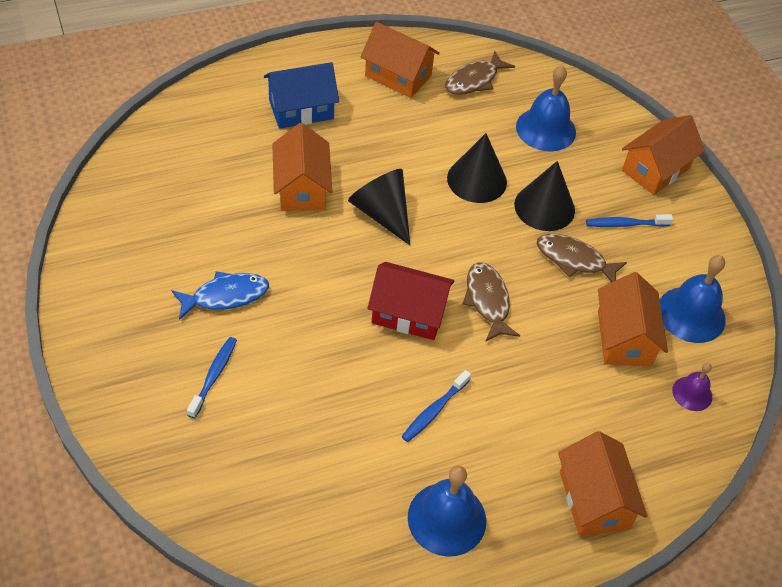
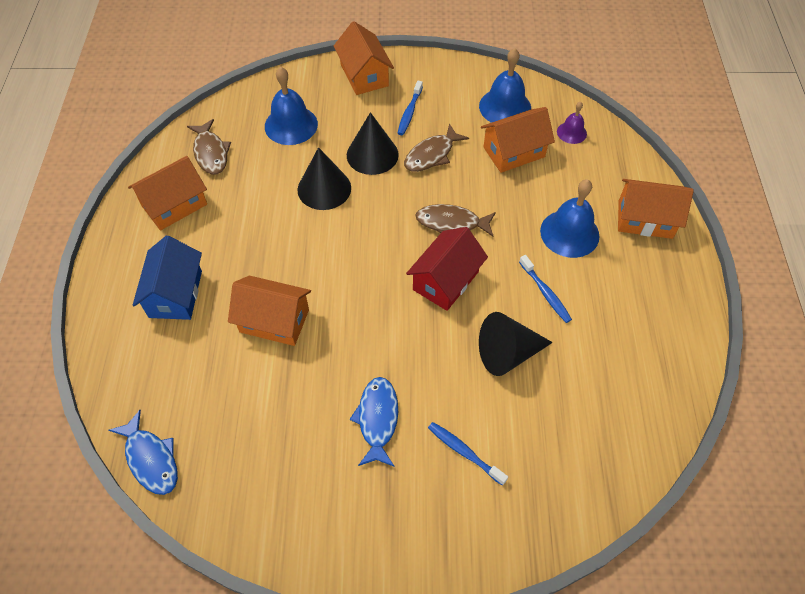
camera: 65 degrees left, 5 degrees up
(135, 148) = (151, 459): none -> blue fish
(382, 213) = (332, 267): black cone -> black cone (507, 353)
(447, 518) = (643, 315): blue bell -> blue bell (569, 233)
(624, 338) = (514, 152): orange house -> orange house turned 45 degrees counterclockwise

